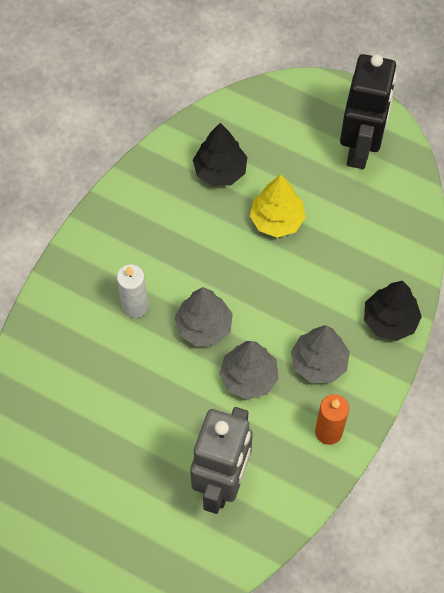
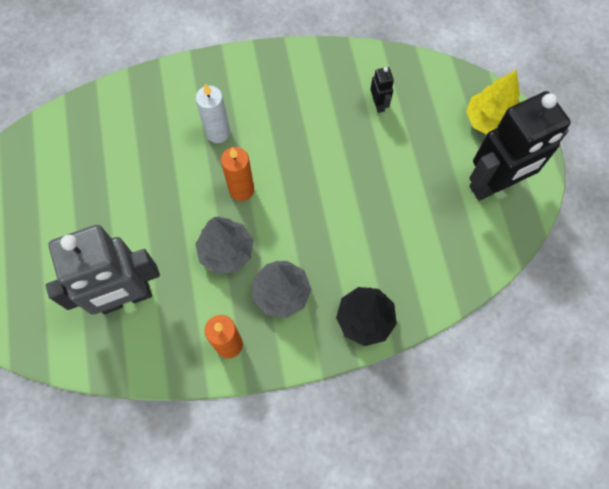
camera: 50 degrees right, 5 degrees up
(204, 327) = (241, 190): grey tree -> orange candle
(220, 171) = (379, 104): black tree -> black robot
(277, 220) = (375, 172): yellow tree -> yellow tree (489, 121)

